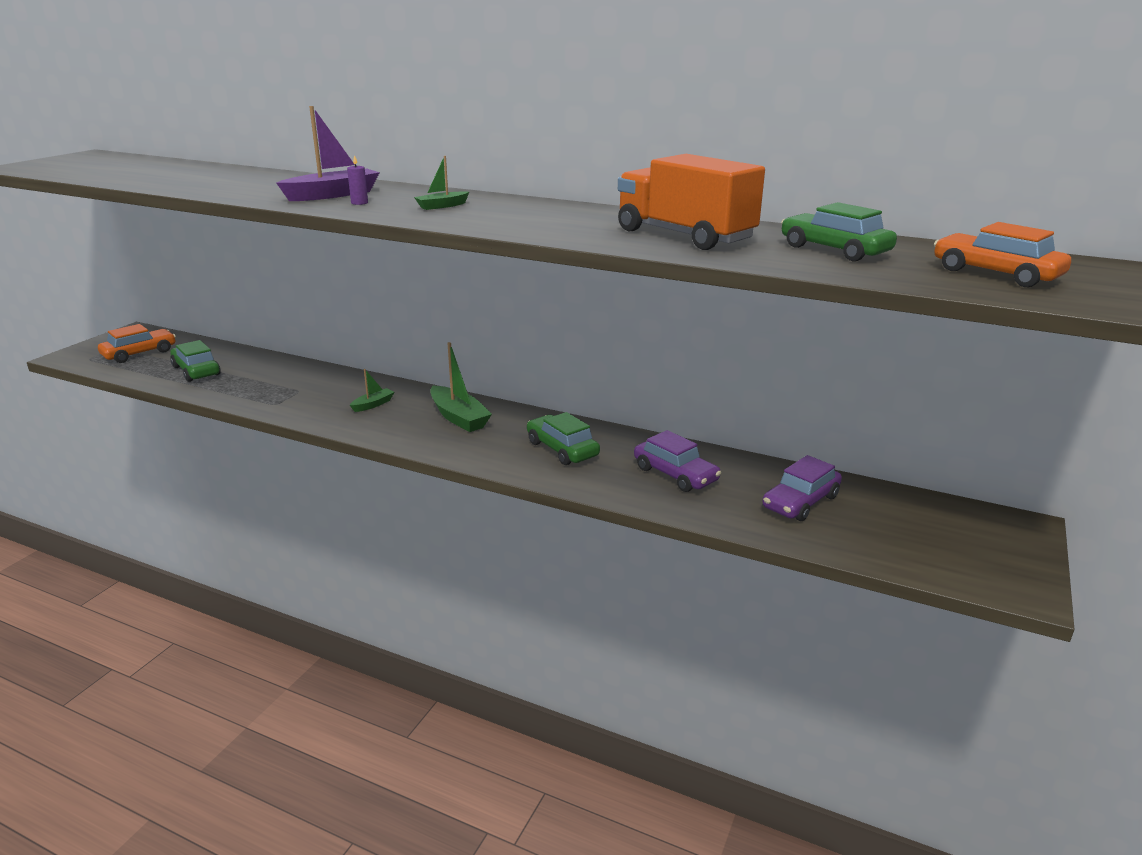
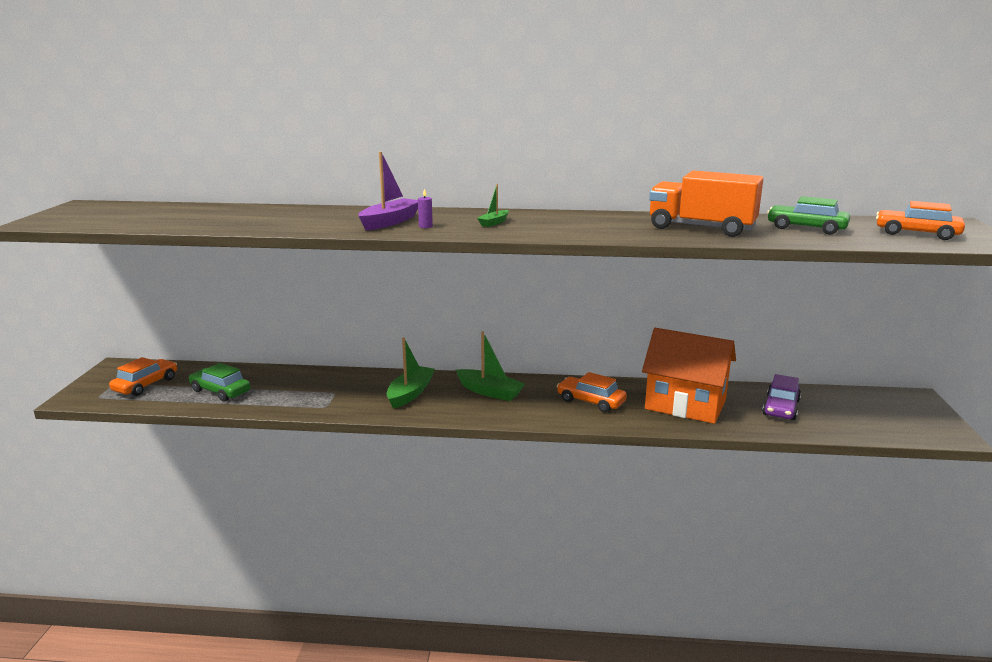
camera: 20 degrees left, 5 degrees down
(373, 404) = (410, 393): green boat -> green boat, size x1.85
(562, 449) = (591, 401): green car -> orange car
(675, 474) = (685, 405): purple car -> orange house

